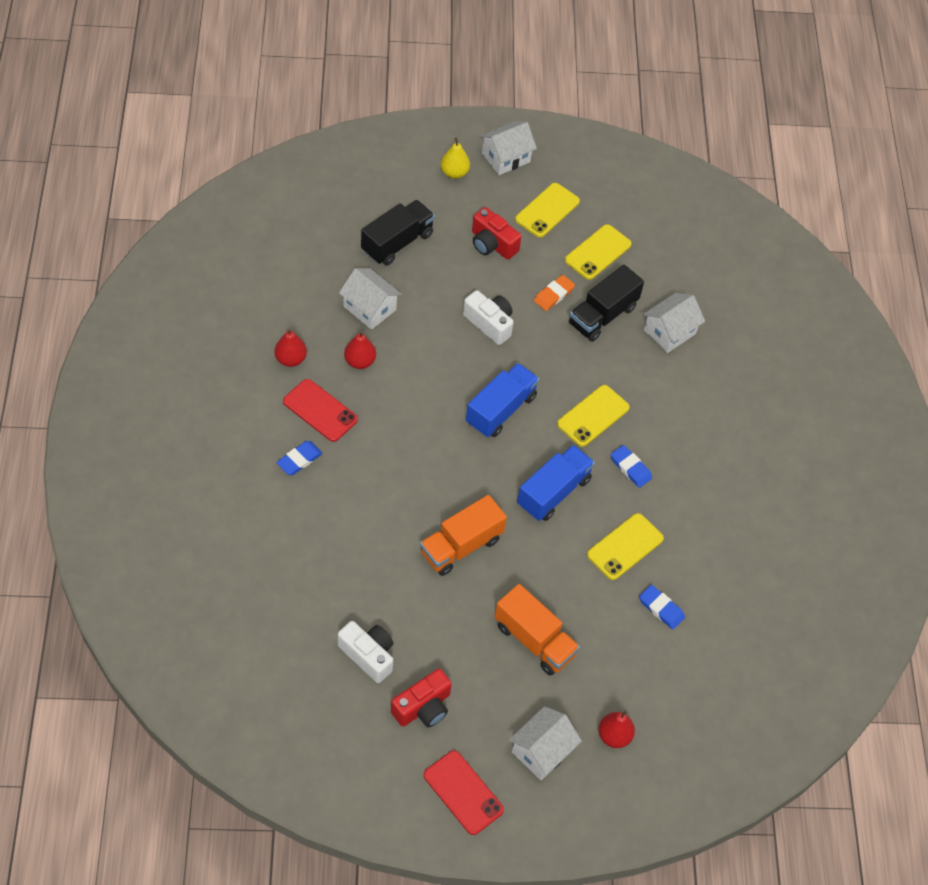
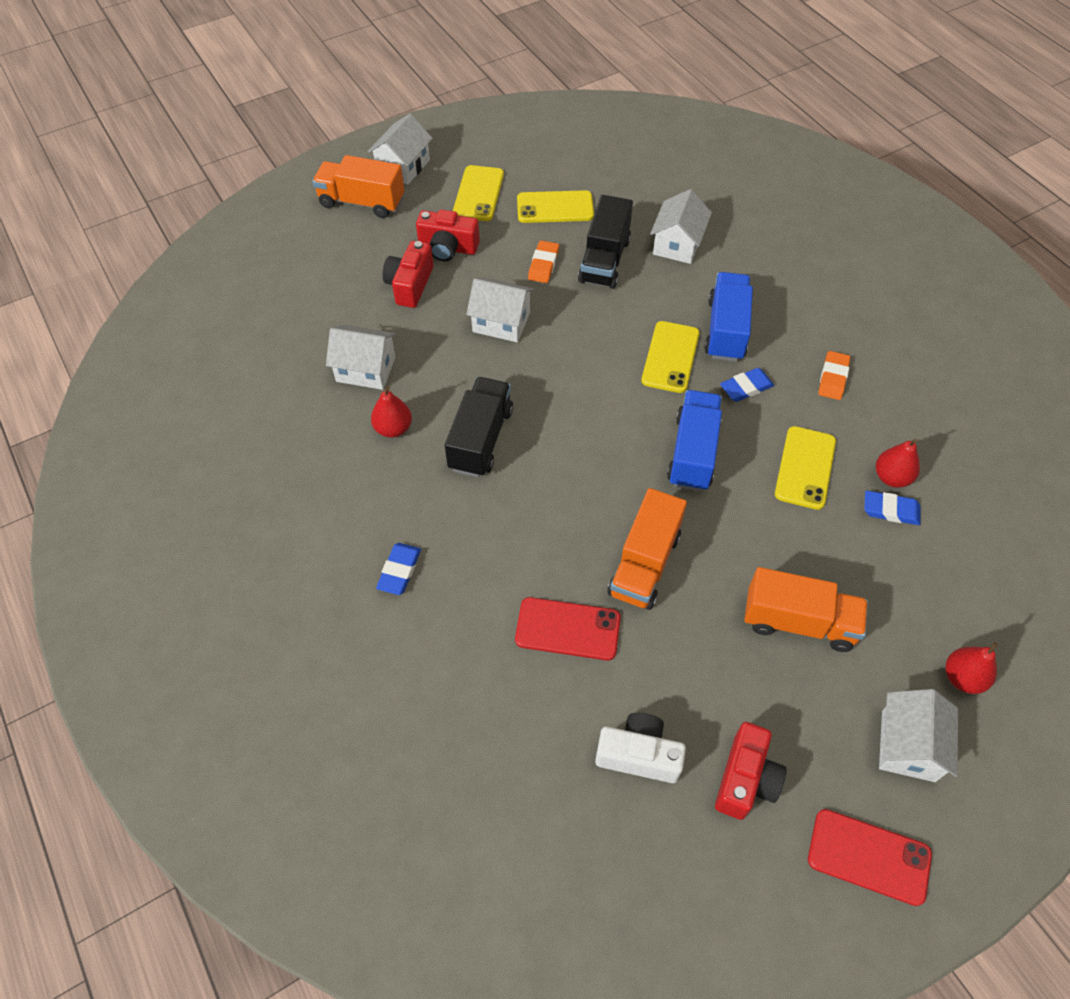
camera: 25 degrees left, 0 degrees up
(290, 359) = (314, 466): red pear -> red pear (891, 477)
(320, 410) = (385, 503): red phone -> red phone (567, 629)
(397, 243) = (350, 292): black truck -> black truck (481, 439)
(444, 259) = (410, 285): none -> red camera
(454, 173) = (362, 202): yellow pear -> orange truck
(489, 323) = (501, 322): white camera -> white house
(501, 410) = (576, 399): blue truck -> blue truck (726, 330)
(598, 252) = (555, 207): yellow phone -> yellow phone turned 75 degrees clockwise
(630, 468) = (746, 387): blue eraser -> blue eraser turned 45 degrees counterclockwise
(701, 497) = (833, 378): none -> orange eraser

